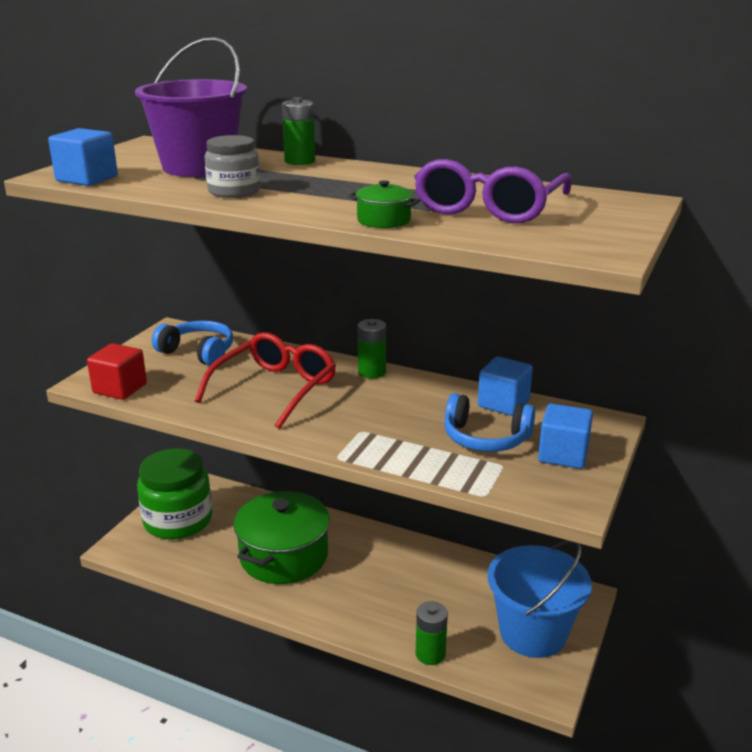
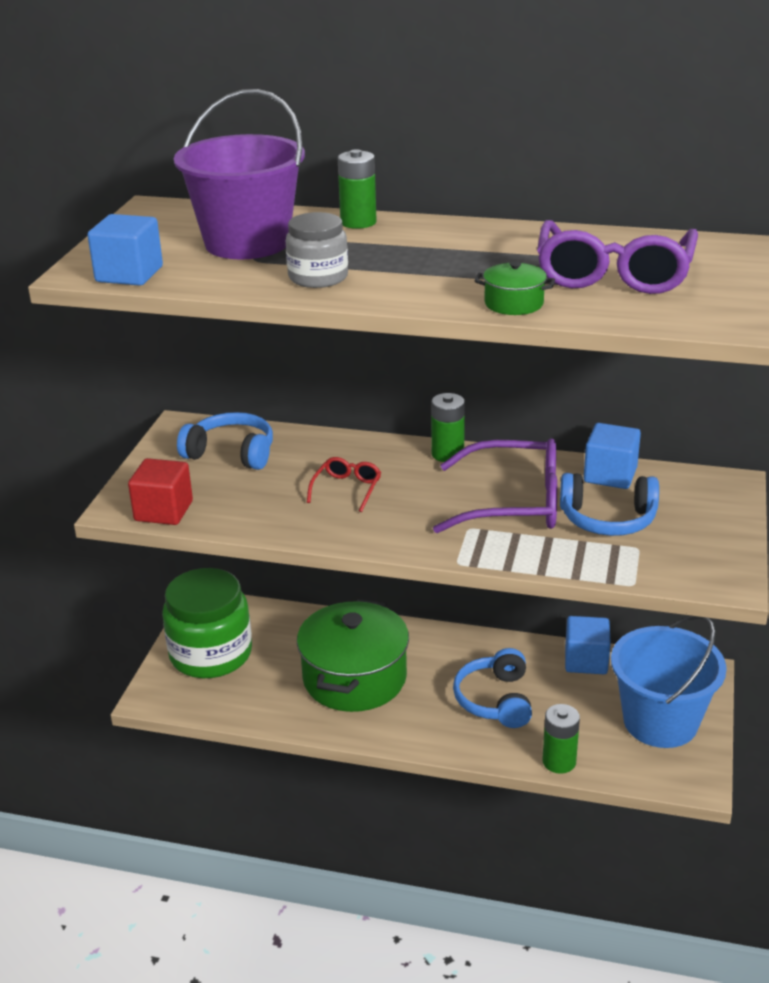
camera: 10 degrees left, 5 degrees up
(274, 389) = (346, 489): red glasses -> red glasses, size x0.49
(394, 592) = (495, 700): none -> blue headphones
(408, 415) = (512, 503): none -> purple glasses
(563, 455) = (696, 527): blue cube -> blue cube (586, 661)

